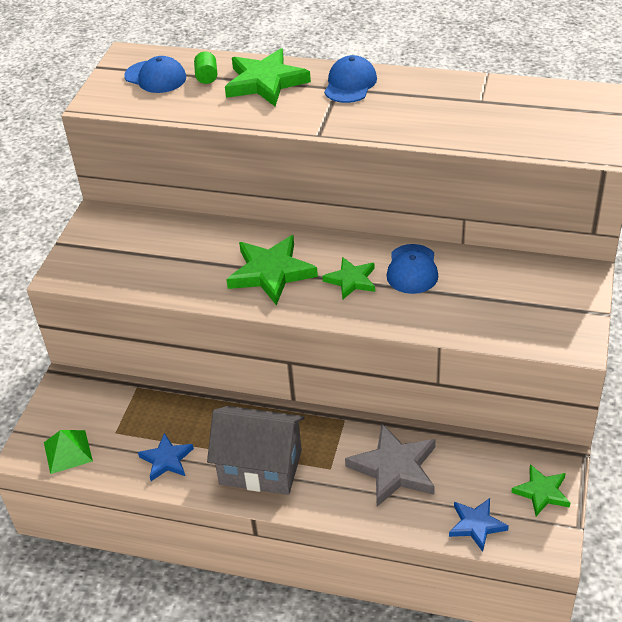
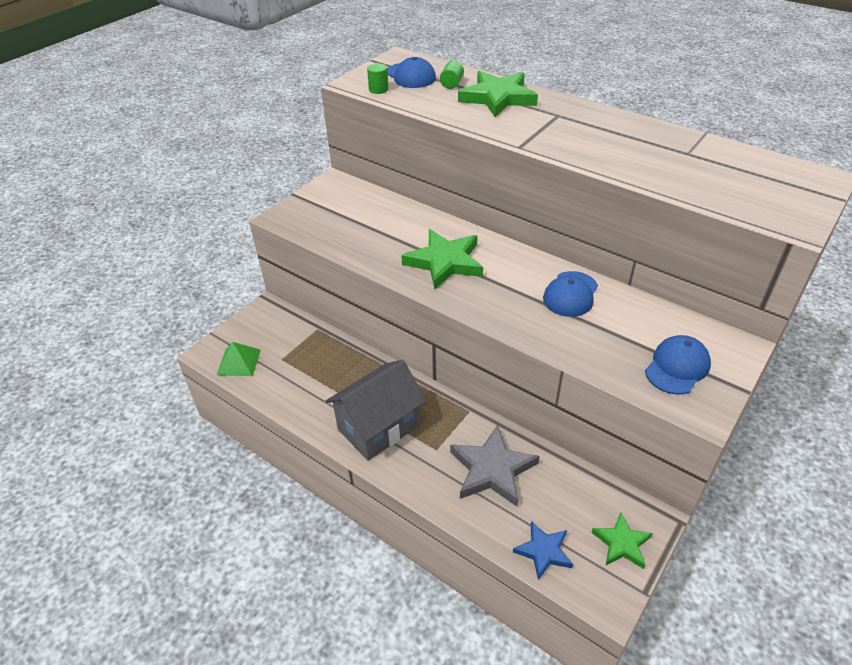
camera: 20 degrees right, 0 degrees up
(130, 103) = (378, 89): none -> green cylinder
(167, 460) = (308, 394): blue star -> none
(260, 467) = (378, 427): grey house -> grey house turned 75 degrees counterclockwise
(350, 84) = (571, 114): blue cap -> blue cap (677, 367)
(351, 280) = (510, 288): green star -> none

